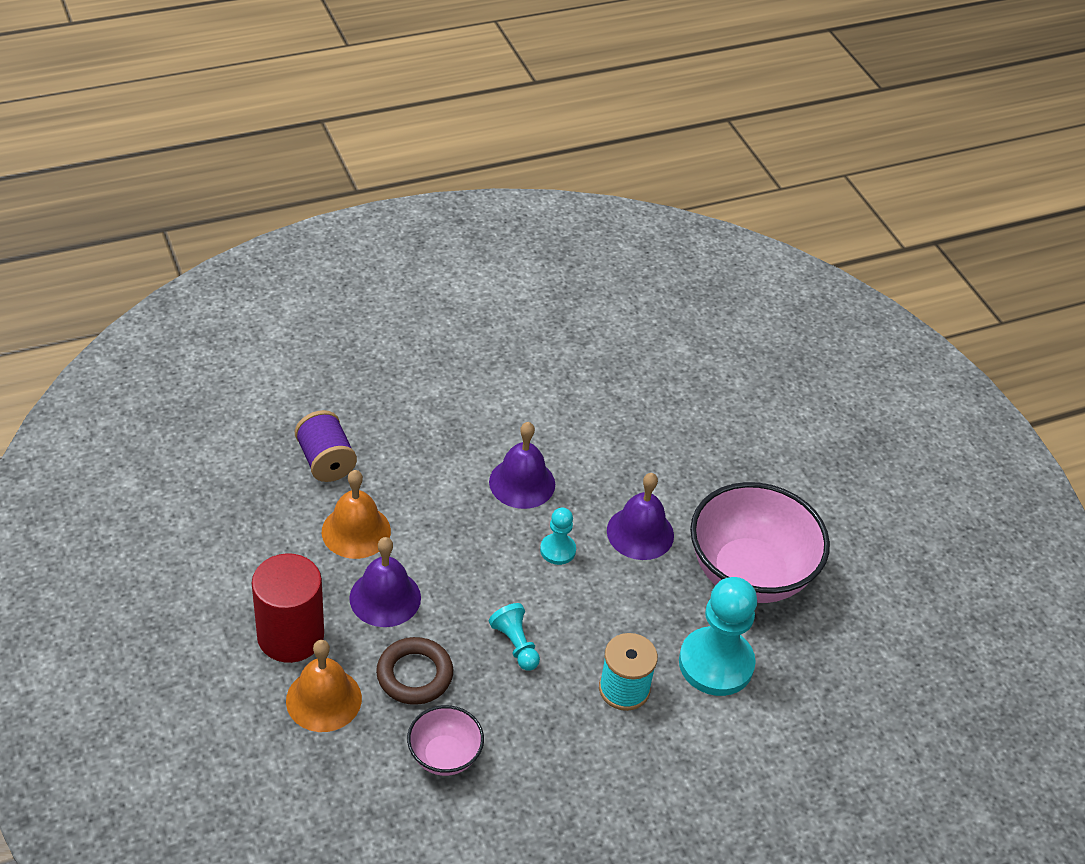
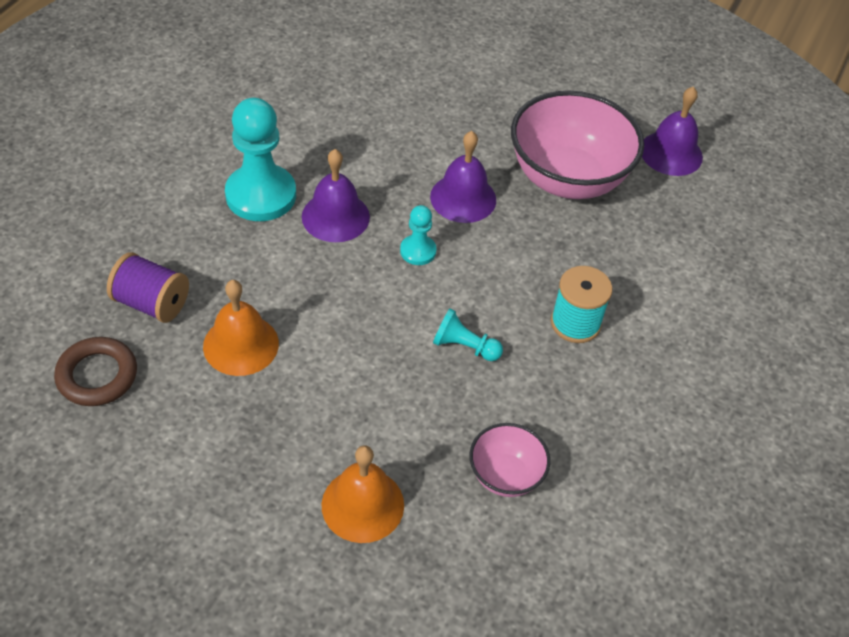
camera: 40 degrees left, 5 degrees up
(290, 636) = (277, 472): red cylinder -> none
(385, 597) = (323, 383): purple bell -> purple bell (671, 153)
(414, 675) = (414, 428): brown ring -> brown ring (97, 375)
(716, 663) = (614, 259): turquoise pawn -> turquoise pawn (261, 195)

